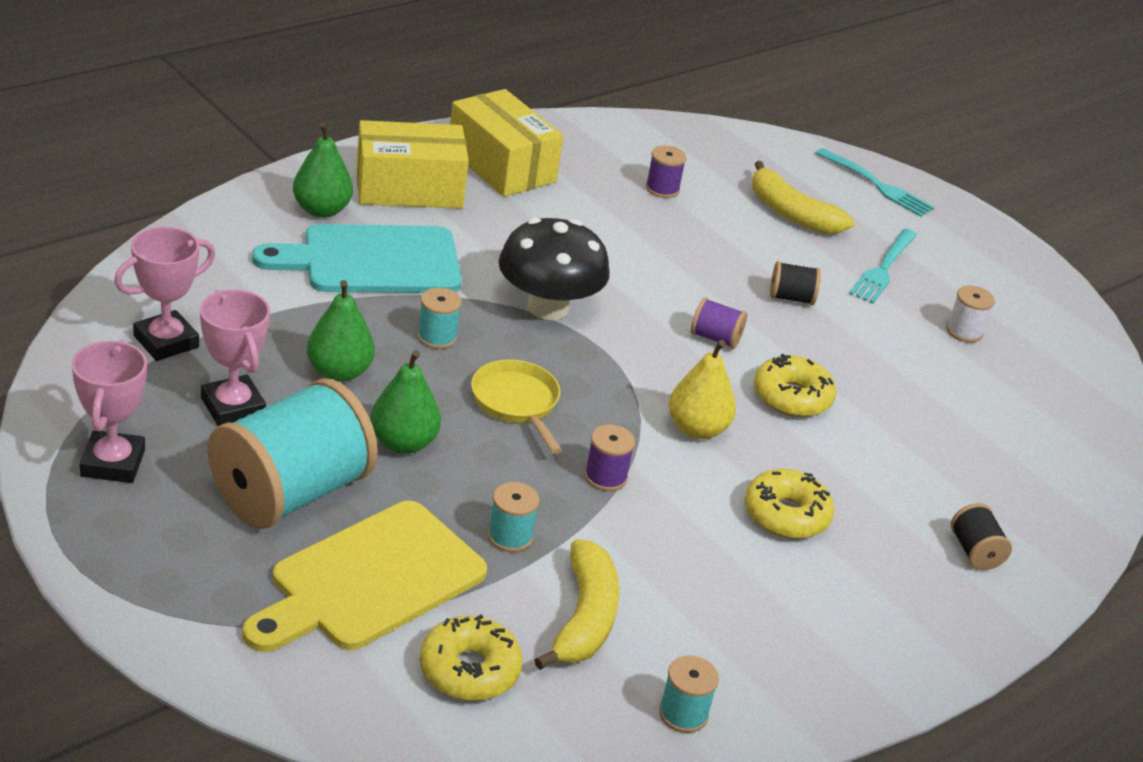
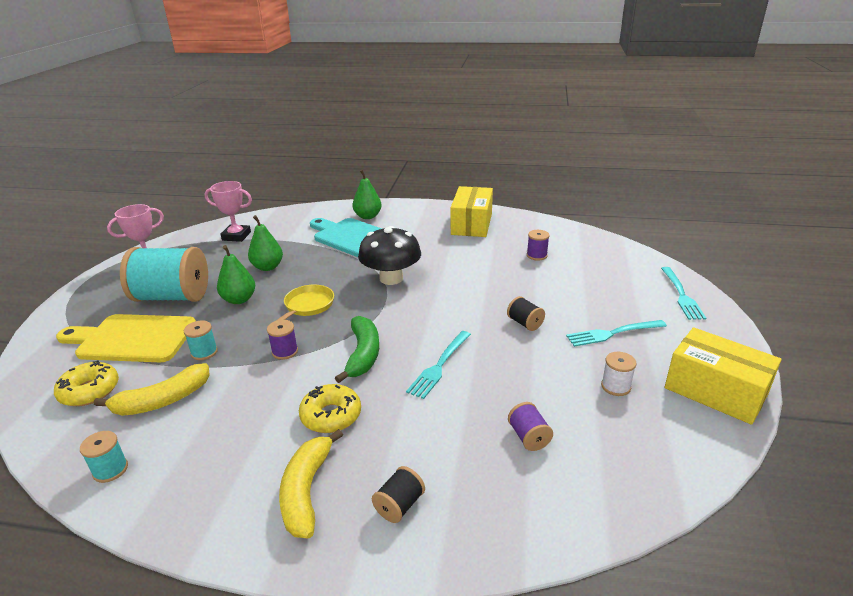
camera: 55 degrees right, 5 degrees down
(233, 407) = (213, 263): pink trophy -> none
(409, 188) = (416, 220): yellow box -> yellow box (715, 391)
(437, 337) = (325, 270): turquoise spool -> none
(697, 429) = (363, 354): yellow pear -> green banana
(715, 338) = (447, 322): purple spool -> purple spool (528, 437)
(791, 213) = (596, 288): yellow banana -> yellow banana (306, 491)
(792, 397) = (439, 365): yellow donut -> turquoise fork

